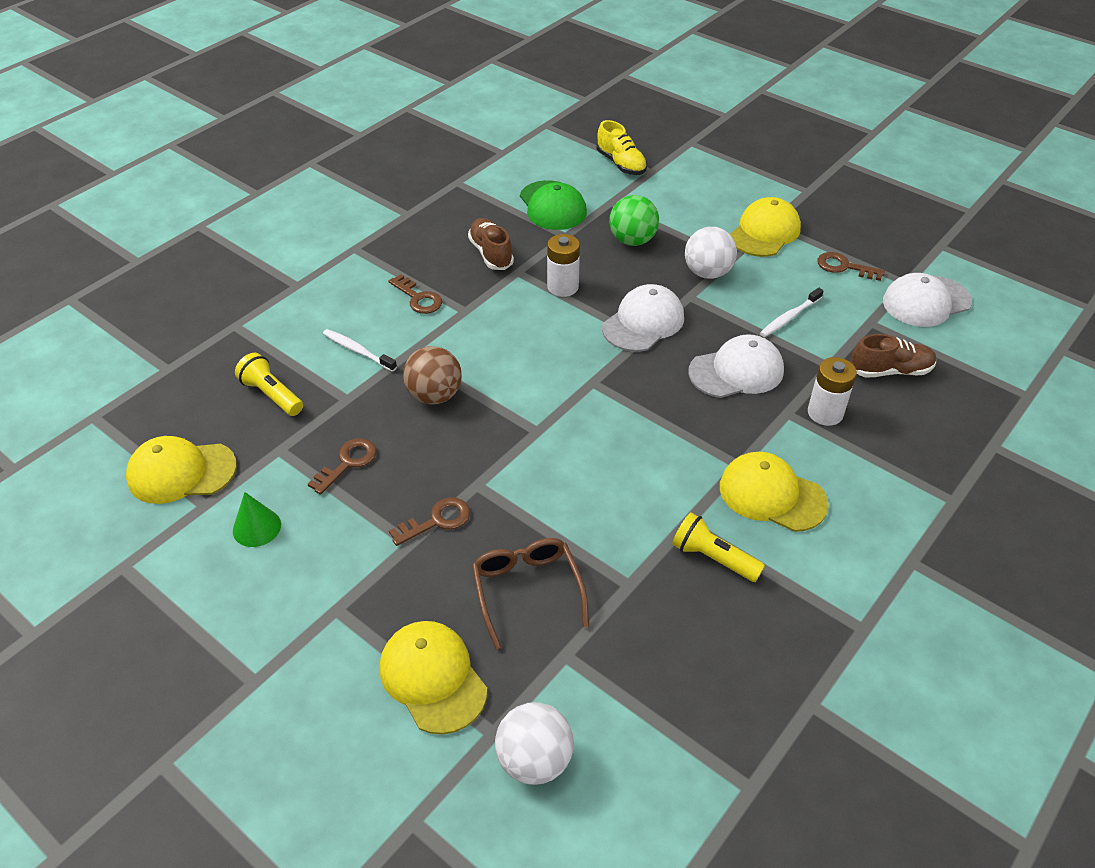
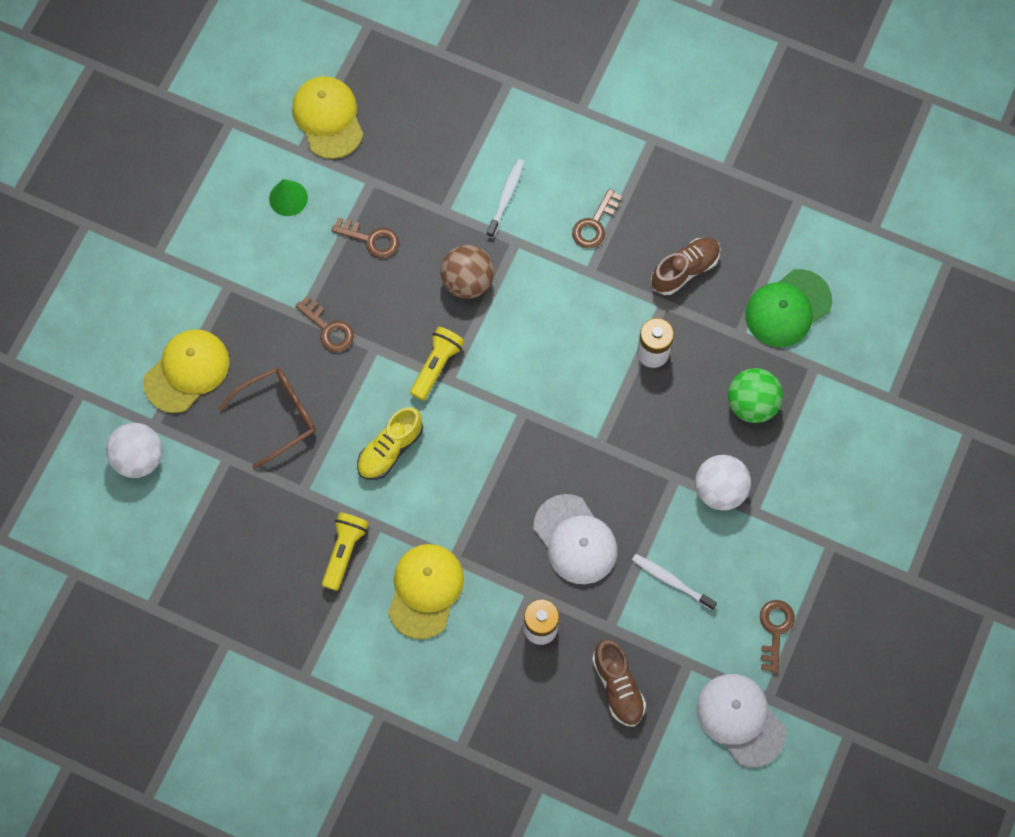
camera: 75 degrees right, 25 degrees up
(272, 395) = (431, 149): yellow flashlight -> yellow flashlight (436, 366)
(621, 164) = (894, 362): yellow shoe -> yellow shoe (390, 449)
(643, 322) = (621, 441): white cap -> none
(765, 232) = (812, 539): yellow cap -> none

